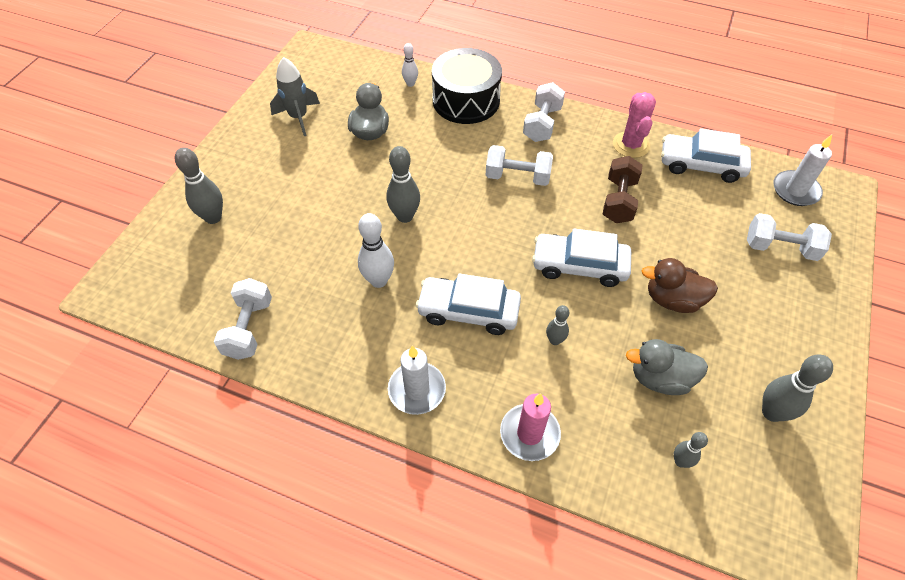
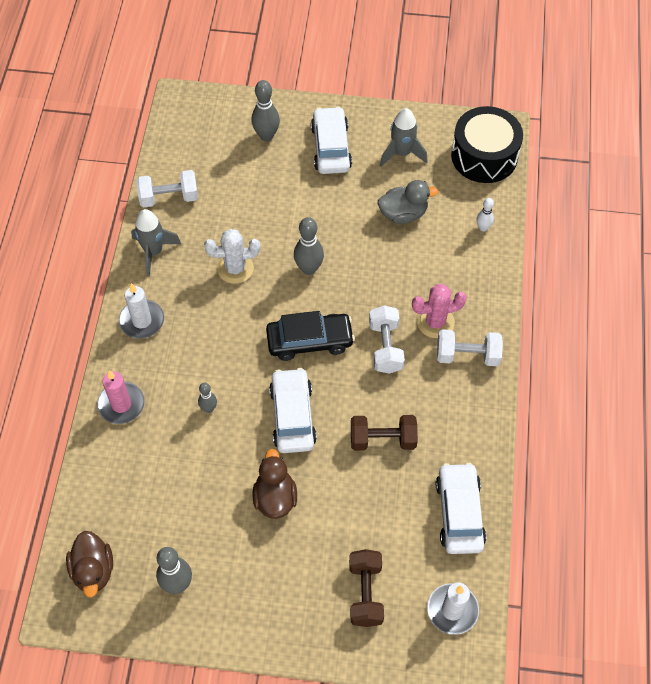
camera: 75 degrees right, 5 degrees up
(321, 359) = (154, 252): none -> grey rocket
(379, 280) = (235, 268): white bowling pin -> white cactus
(466, 100) = (477, 281): black drum -> black drum (484, 156)
(468, 311) = (222, 339): white car -> white car (331, 147)
(493, 233) = (310, 341): none -> black car
(631, 145) = (465, 442): pink cactus -> pink cactus (435, 322)
(660, 378) = (191, 493): grey duck -> none
(680, 461) = (119, 514): grey bowling pin -> none
(754, 505) = (93, 570): none -> brown duck
(780, 248) = (365, 593): white dumbbell -> brown dumbbell

